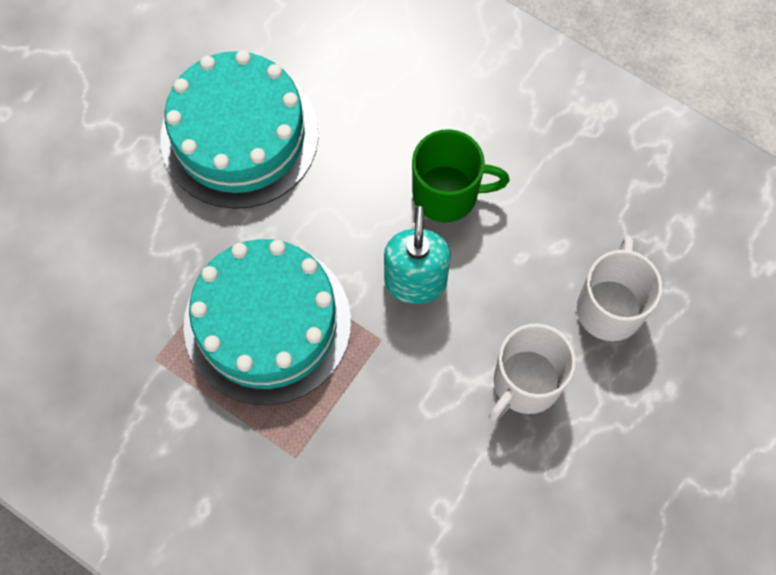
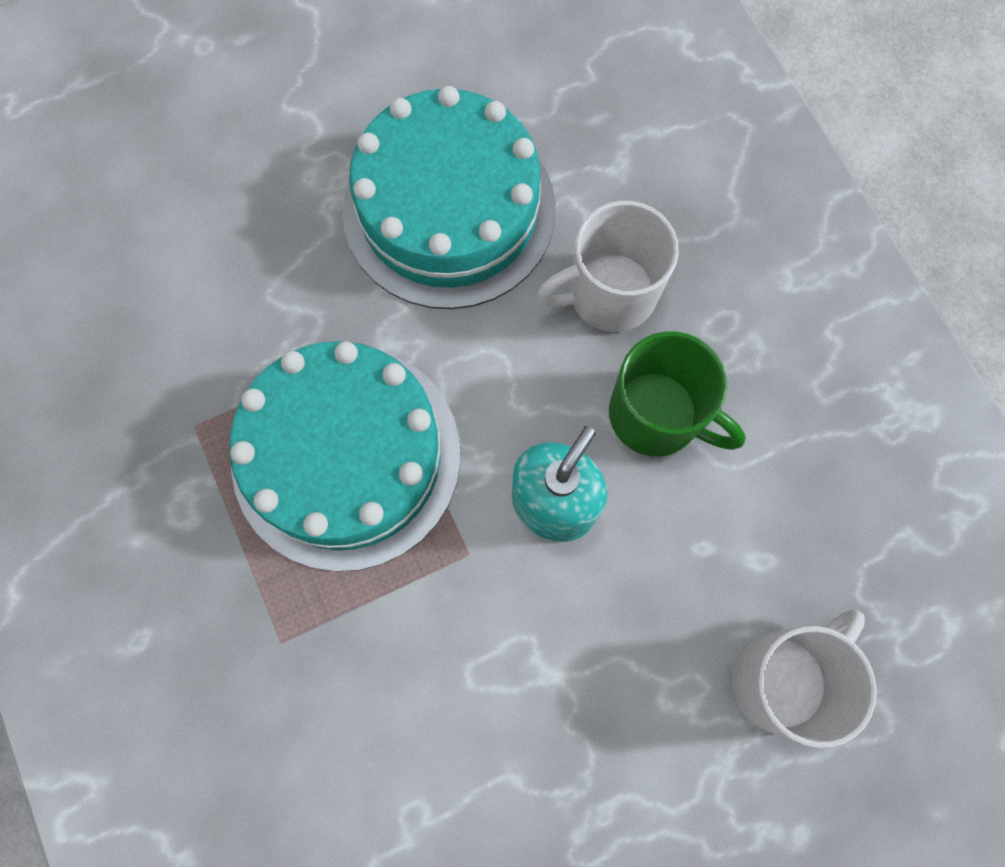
camera: 30 degrees right, 5 degrees up
(525, 383) = (615, 715): white mug -> white mug (609, 293)

